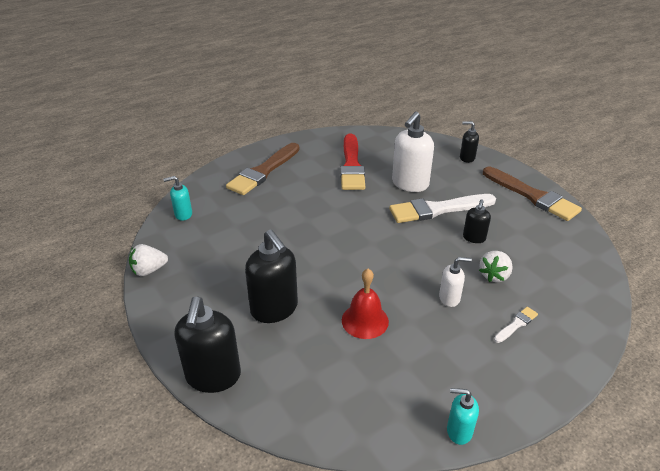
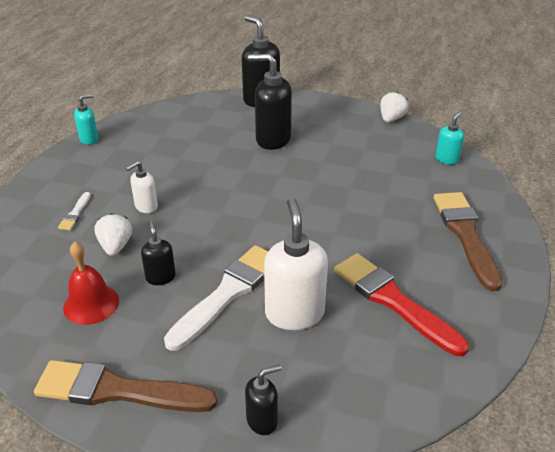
camera: 140 degrees right, 0 degrees up
(365, 320) = (201, 162): red bell -> red bell (91, 304)

